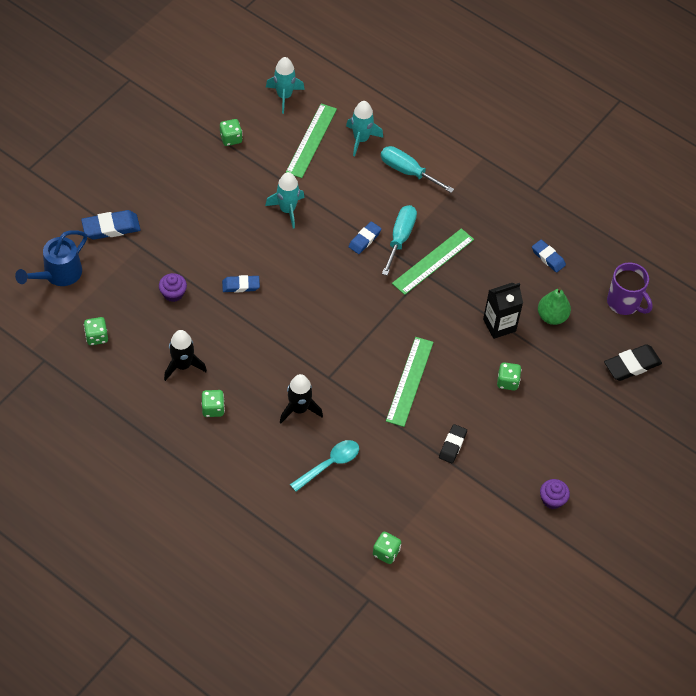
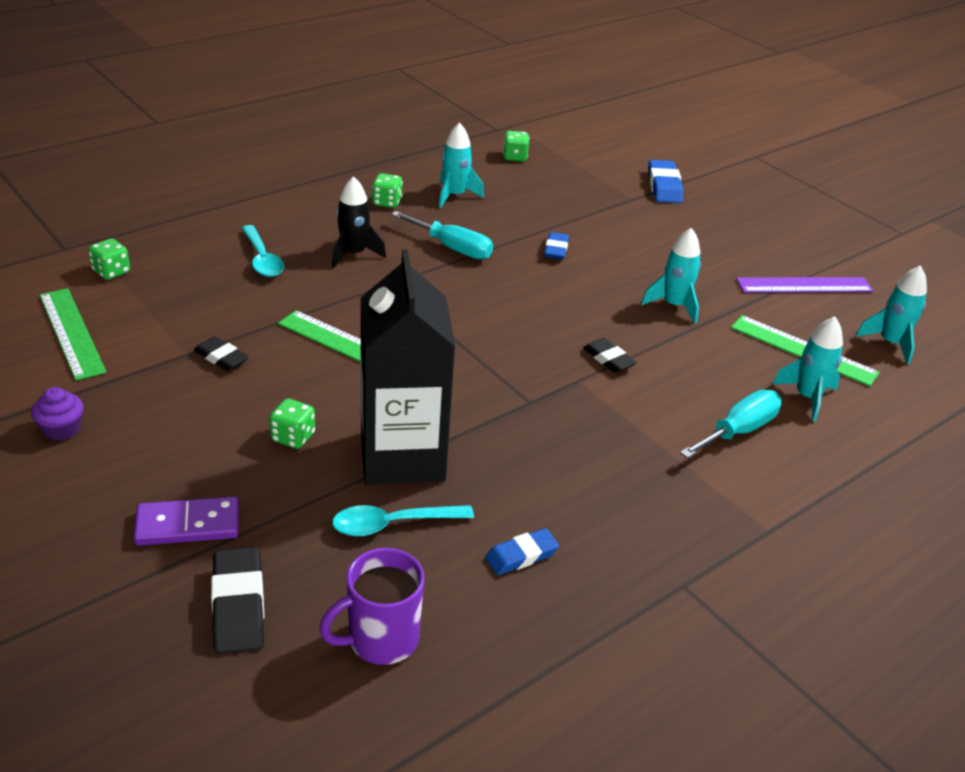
camera: 105 degrees right, 20 degrees down
(58, 274) = (604, 150): blue watering can -> none
(173, 293) = (558, 206): purple cupcake -> none
(183, 365) = (455, 195): black rocket -> turquoise rocket
(231, 138) = (804, 285): green dice -> purple ruler
(364, 239) = (608, 359): blue eraser -> black eraser
(400, 238) = (604, 393): turquoise screwdriver -> turquoise screwdriver (452, 248)
(433, 261) = (550, 415): green ruler -> green ruler (71, 333)
(499, 325) = (402, 456): black carton -> black carton, size x1.82
(552, 316) = (392, 524): green pear -> turquoise spoon
(593, 406) = (188, 525): none -> purple domino

